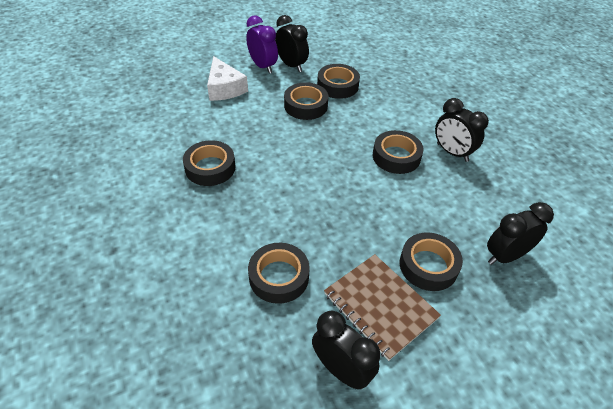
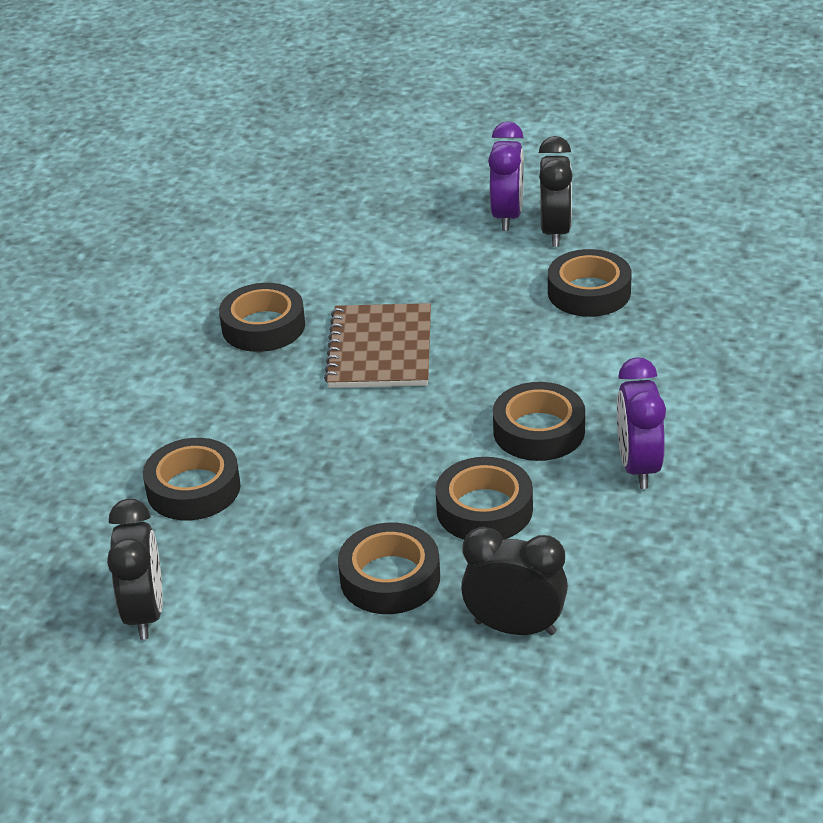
camera: 45 degrees right, 10 degrees down
(224, 88) = (409, 227): white cheese -> none
(305, 106) = (497, 301): black tape -> black tape (484, 509)
(380, 306) = (269, 583): brown notebook -> brown notebook (380, 349)
(452, 152) = (638, 467): black clock -> purple clock

